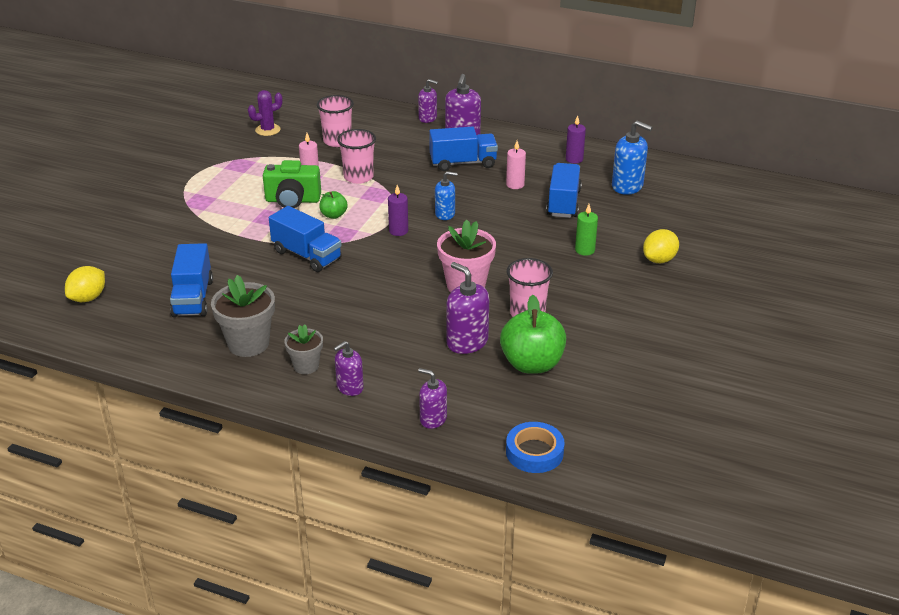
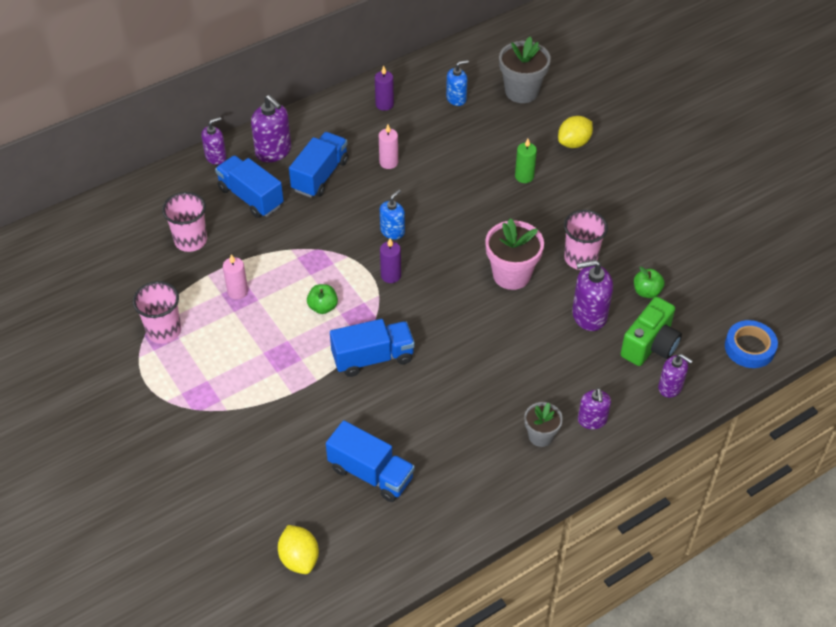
camera: 55 degrees left, 15 degrees up
(248, 344) = (477, 462): grey flower pot -> grey flower pot (521, 91)
(267, 130) = (112, 282): purple cactus -> none
(292, 200) = (268, 324): green camera -> green camera (650, 345)
(358, 177) = (273, 258): pink cup -> pink cup (164, 331)
(433, 419) = (670, 387): purple soap dispenser -> purple soap dispenser turned 120 degrees counterclockwise
(532, 364) = (646, 292): green apple -> green apple, size x0.51
(563, 203) = (445, 149): blue truck -> blue truck (251, 197)
(627, 186) = (456, 98): blue soap dispenser -> blue soap dispenser, size x0.64
(659, 260) = (574, 143): yellow lemon -> yellow lemon turned 60 degrees clockwise

